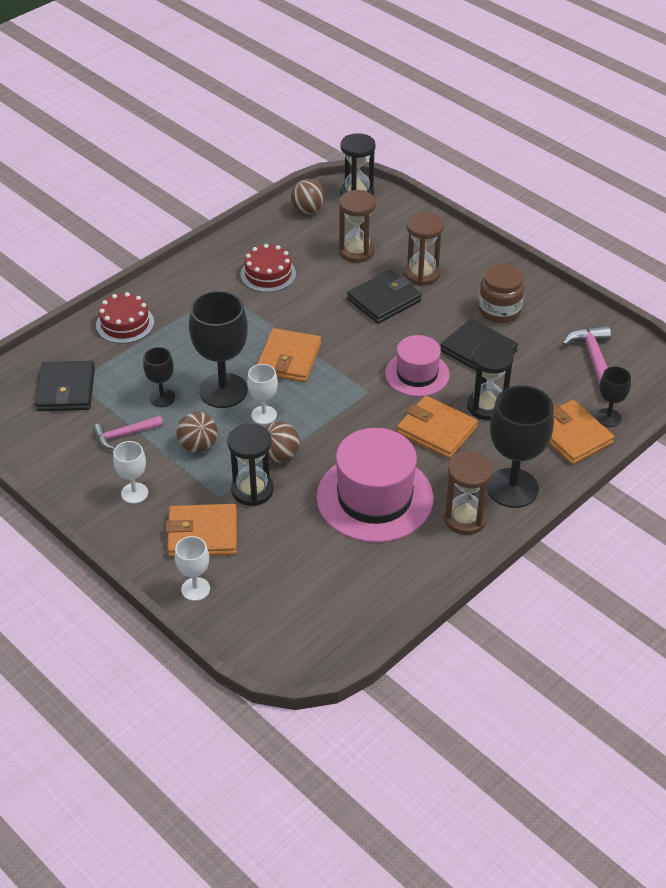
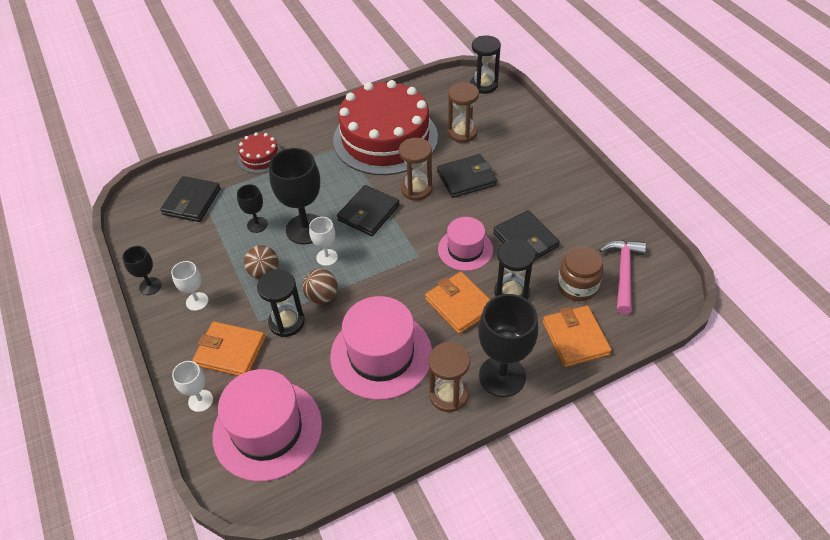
camera: 20 degrees right, 5 degrees up
(124, 435) = (214, 249): pink hammer -> none
(268, 274) = (385, 138): red cake -> red cake, size x2.33
(286, 597) = (267, 429): none -> pink hat
(289, 359) = (368, 213): orange wallet -> black wallet
(307, 210) = (439, 92): brown ball -> none
(421, 274) = (506, 162): brown hourglass -> brown hourglass (416, 189)
(499, 310) = (558, 207): brown jar -> brown jar (577, 286)
(608, 418) = (615, 329): black goblet -> black goblet (150, 286)

